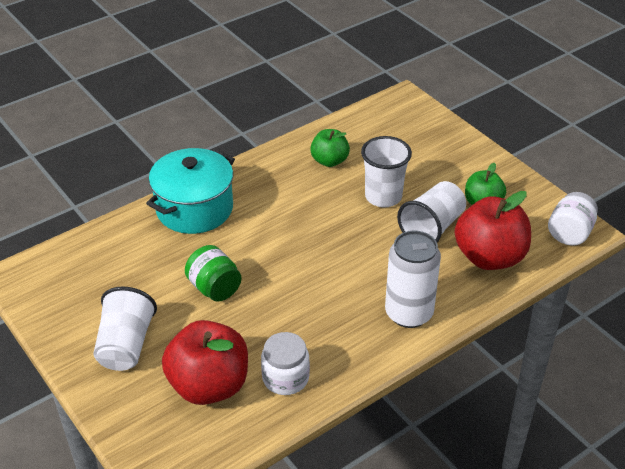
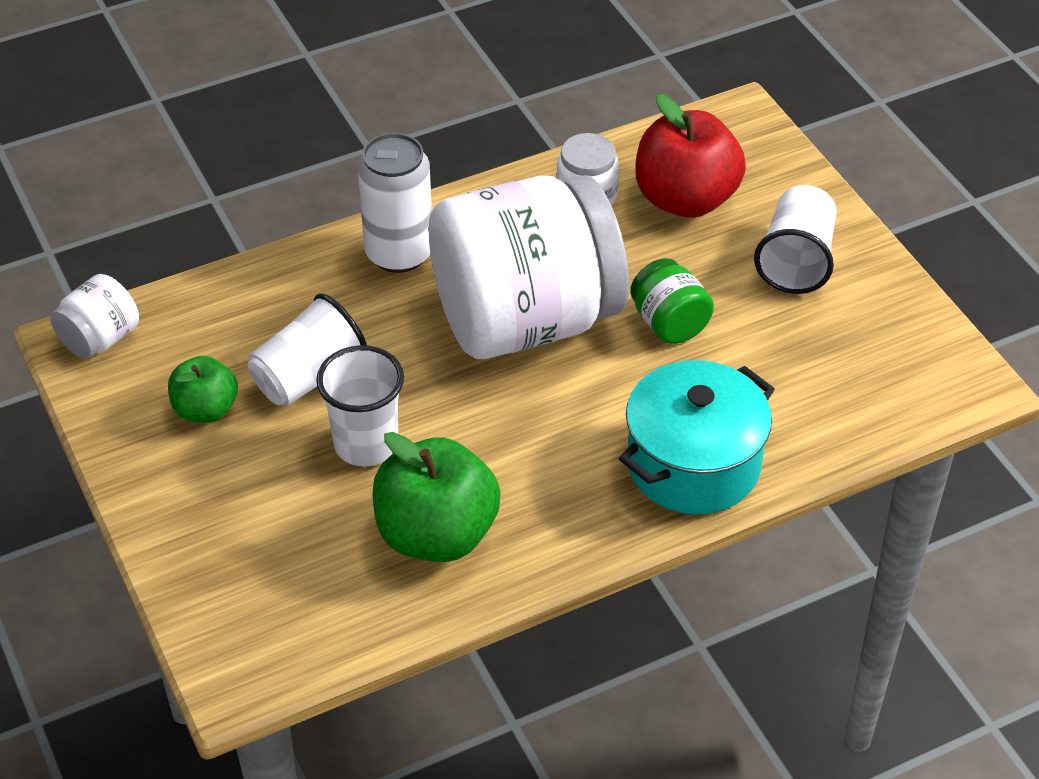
camera: 170 degrees left, 5 degrees up
(309, 278) = (526, 320): none -> white jar
(329, 161) = (436, 534): green apple -> green apple, size x1.74
(489, 257) = (245, 317): red apple -> none

